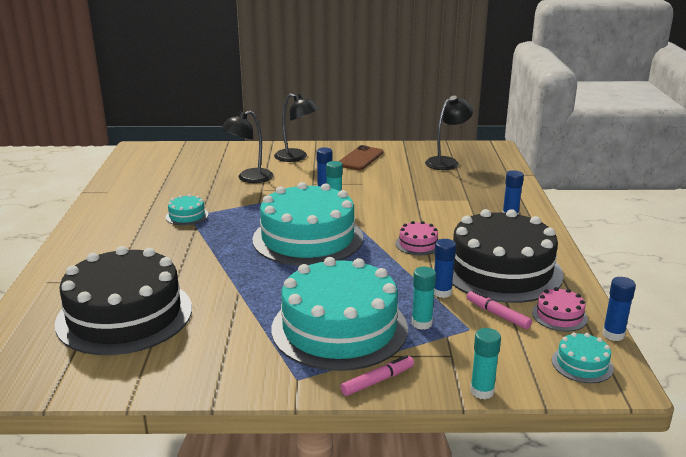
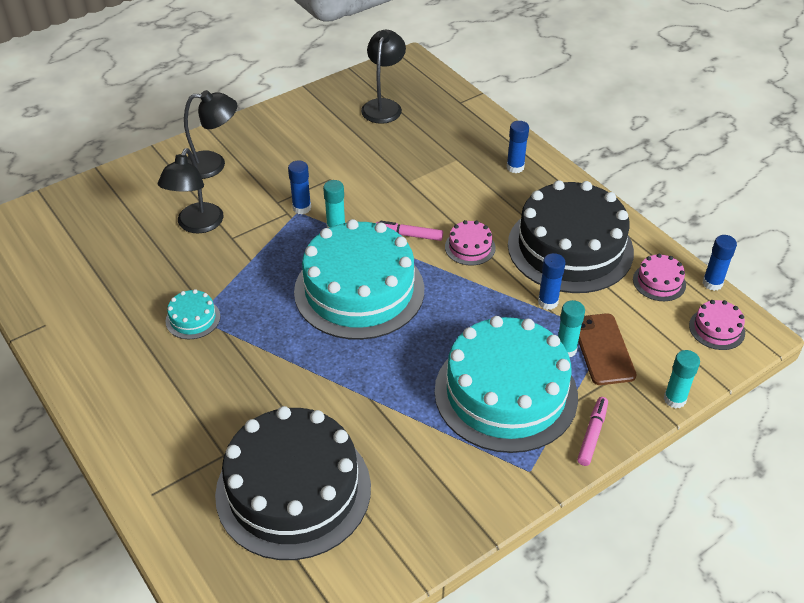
camera: 35 degrees left, 20 degrees up
(360, 158) = (287, 137): brown phone -> brown phone (603, 349)
(497, 314) = (613, 306): pink marker -> pink marker (409, 235)
(582, 364) = (716, 329): turquoise cake -> pink cake

